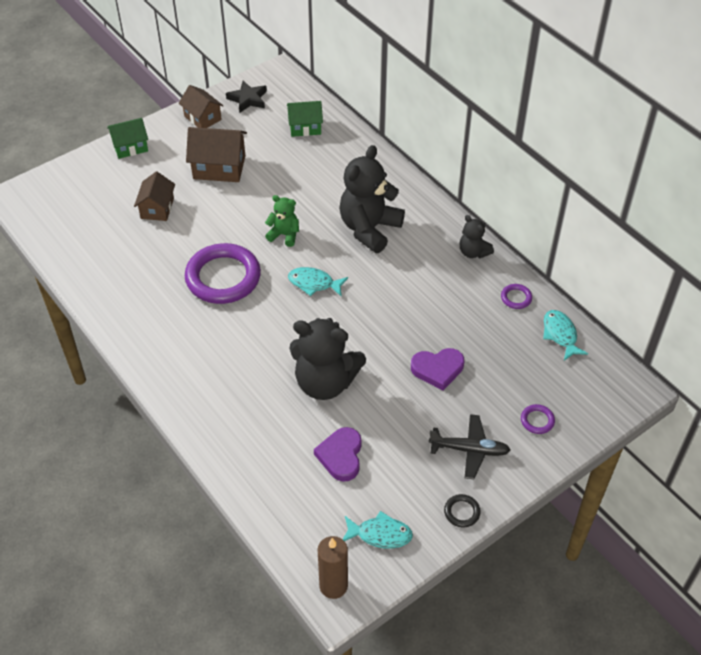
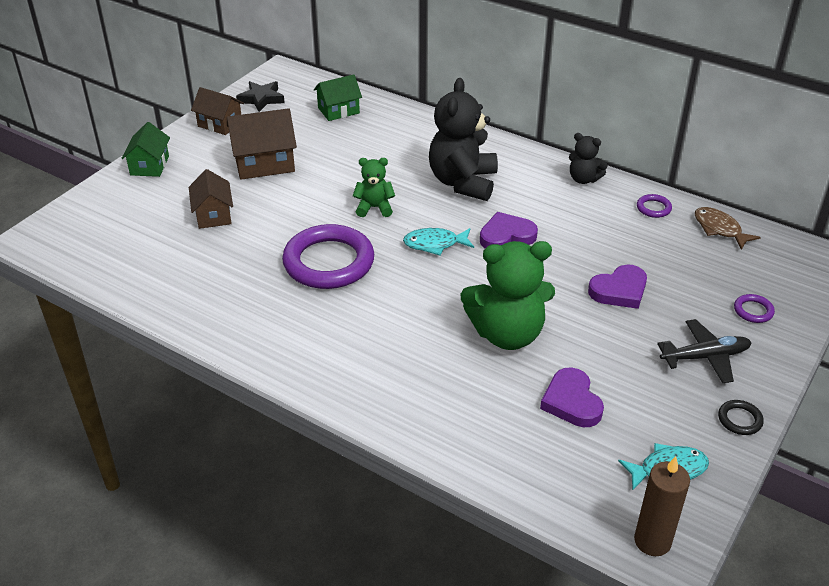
camera: 20 degrees left, 10 degrees down
(130, 147) = (149, 165): green house -> green house turned 45 degrees counterclockwise
(325, 382) = (507, 334): black teddy bear -> green teddy bear
(376, 291) = (506, 236): none -> purple heart
(560, 334) = (719, 229): turquoise fish -> brown fish

